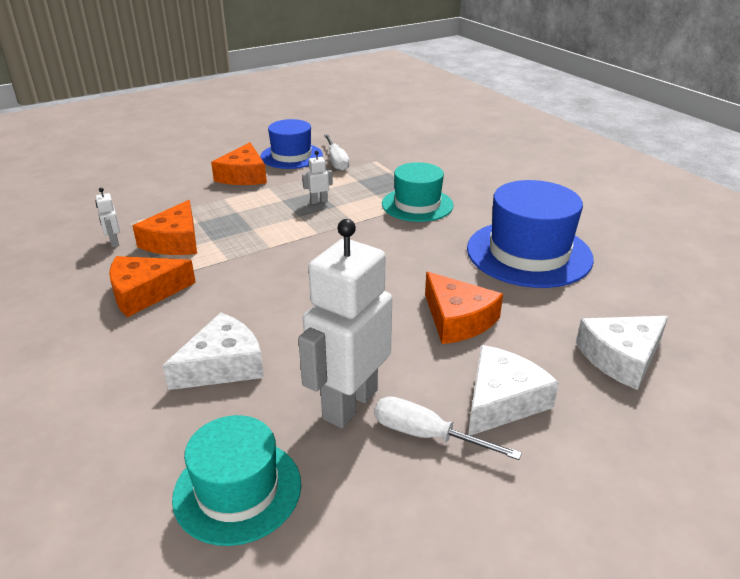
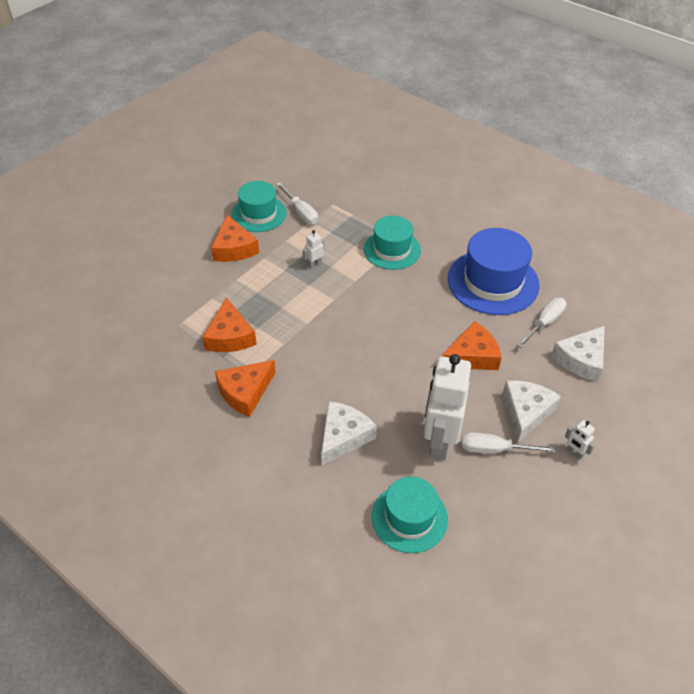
camera: 20 degrees left, 15 degrees up
(114, 242) = (182, 350): white robot -> white robot (574, 453)
(291, 156) = (259, 214): blue hat -> turquoise hat
(457, 319) = (472, 356): orange cheese -> orange cheese turned 60 degrees counterclockwise
(582, 306) = (544, 323): none -> white screwdriver

